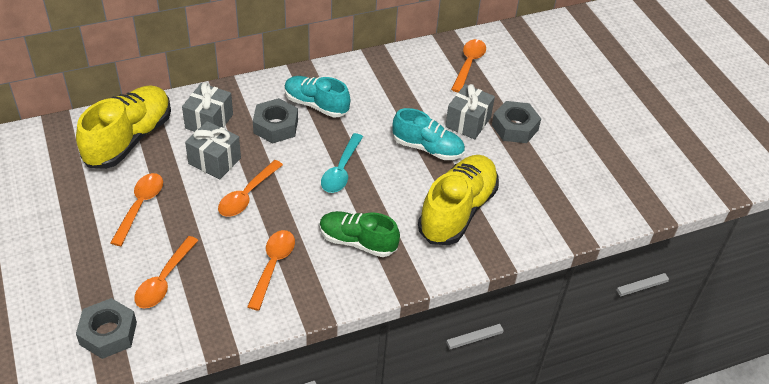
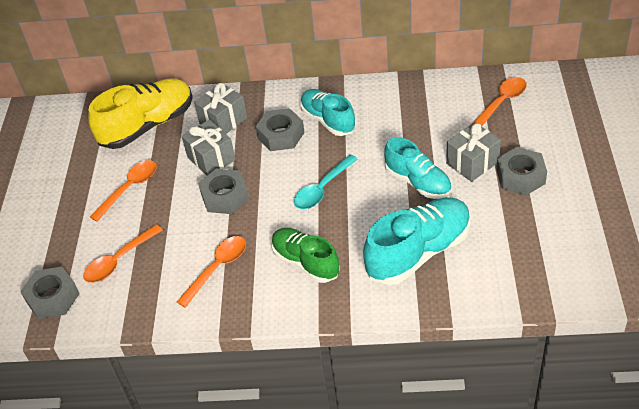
camera: 30 degrees right, 0 degrees up
(247, 195) = (225, 196): orange spoon -> grey nut
(457, 211) = (418, 252): yellow shoe -> turquoise shoe

